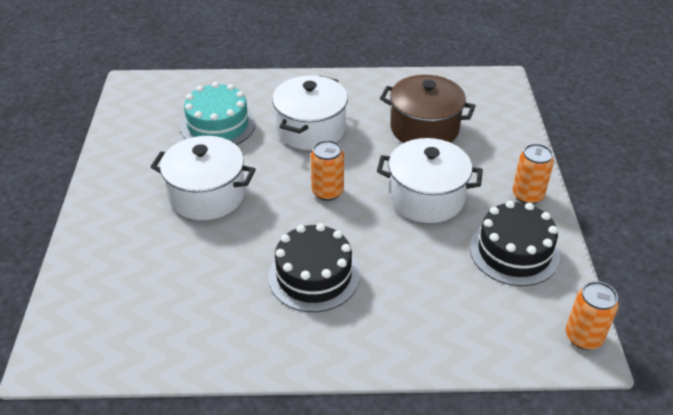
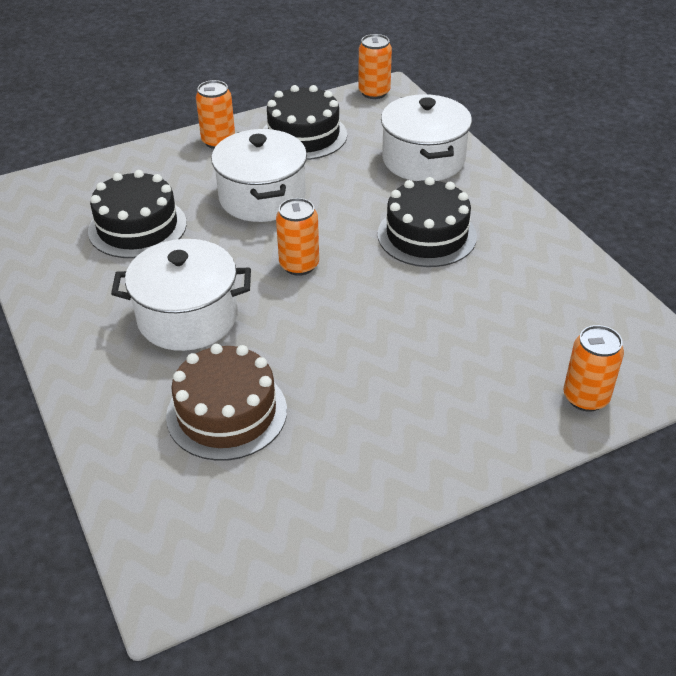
camera: 115 degrees left, 0 degrees up
(82, 283) = (585, 397): none -> orange can
(207, 195) = (373, 359): white pot -> white pot (423, 160)
(218, 125) = (226, 413): turquoise cake -> brown cake
(424, 128) = (137, 227): brown pot -> black cake

